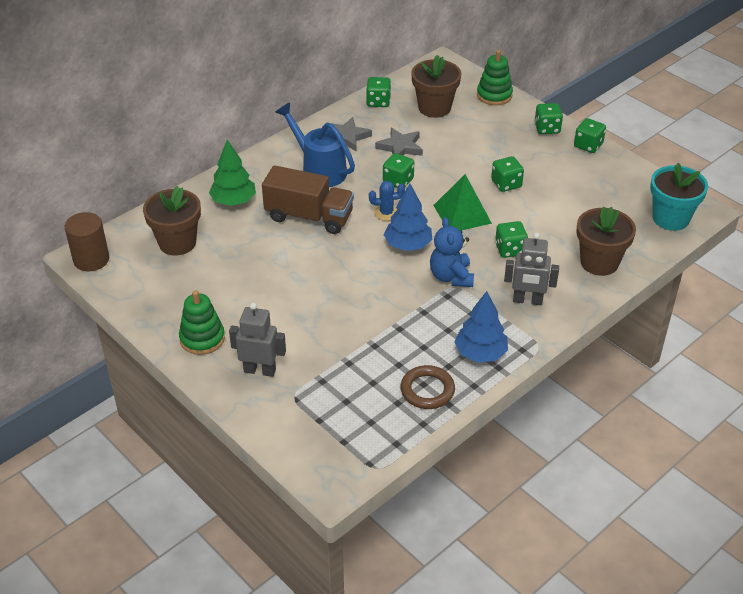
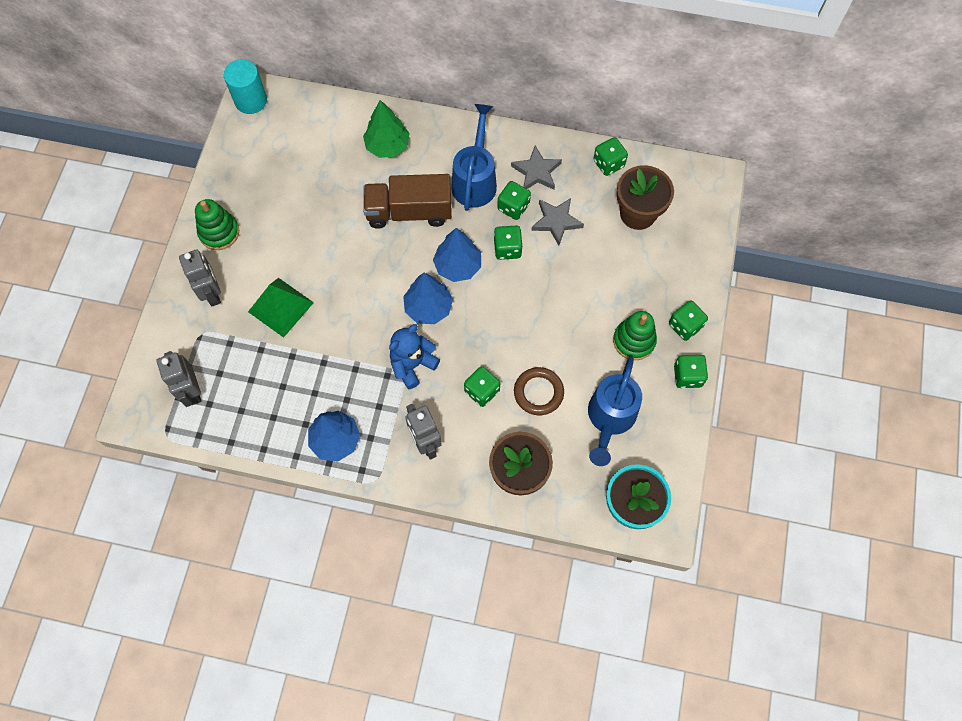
camera: 55 degrees right, 25 degrees up
(91, 259) = (251, 100): brown cylinder -> turquoise cylinder
(177, 243) = (310, 142): brown flower pot -> none
(309, 216) = (409, 212): brown truck -> brown truck turned 105 degrees clockwise
(347, 428) = (192, 391): none -> grey robot
(386, 213) = (458, 266): blue cactus -> blue tree
(427, 390) = (268, 424): brown ring -> brown ring (538, 392)
(462, 214) = (501, 325): green pyramid -> green pyramid (280, 307)
(494, 95) = (700, 251): green stacking toy -> green stacking toy (634, 341)
(506, 184) = (571, 337): green dice -> green dice (513, 207)
(590, 196) = (609, 419): none -> blue watering can

